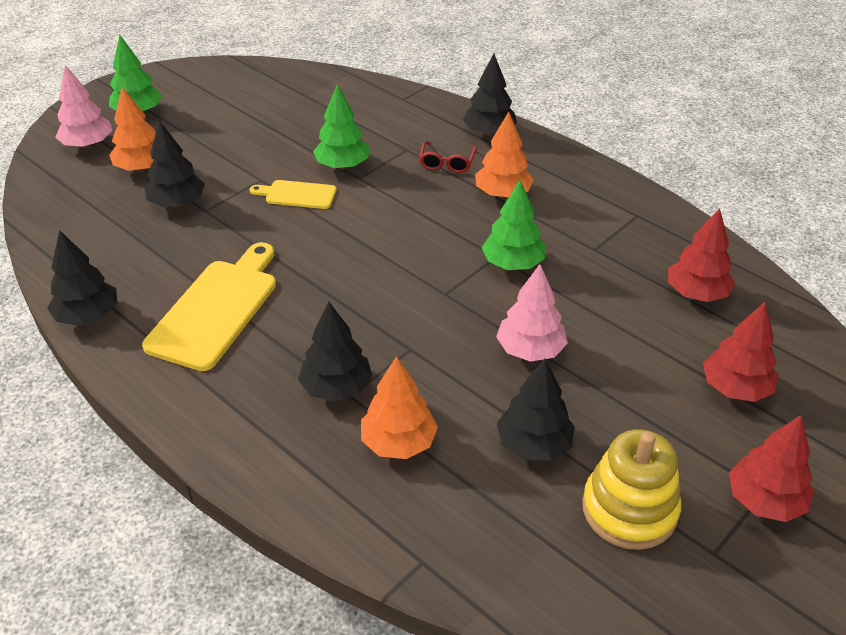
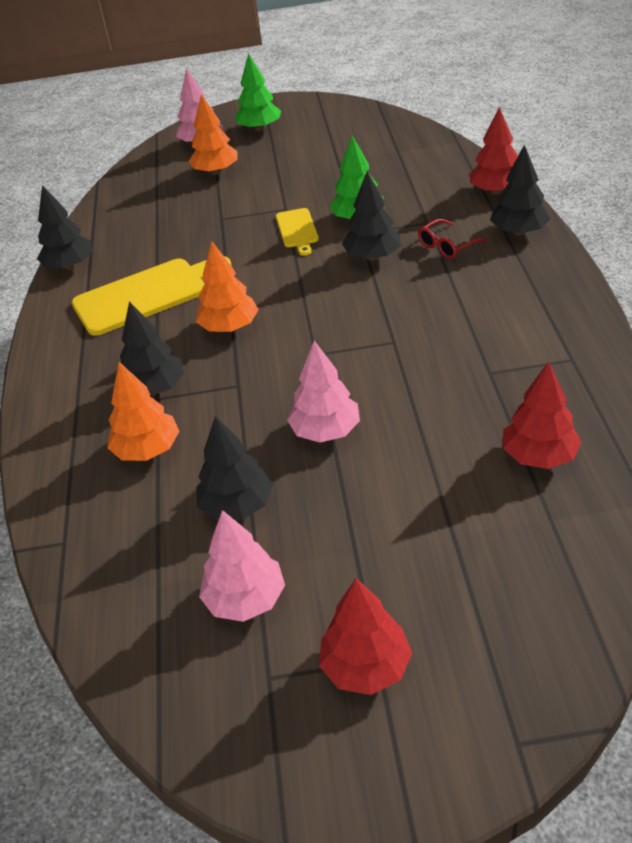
camera: 45 degrees right, 0 degrees up
(177, 203) = (209, 206): black tree -> black tree (372, 256)
(297, 195) = (297, 230): yellow cutting board -> yellow cutting board turned 150 degrees counterclockwise
(502, 194) = (464, 290): orange tree -> orange tree (229, 327)
(512, 264) = (399, 354): green tree -> none
(629, 509) = (245, 599): yellow stacking toy -> pink tree
(735, 388) = (466, 558): red tree -> red tree (495, 191)

